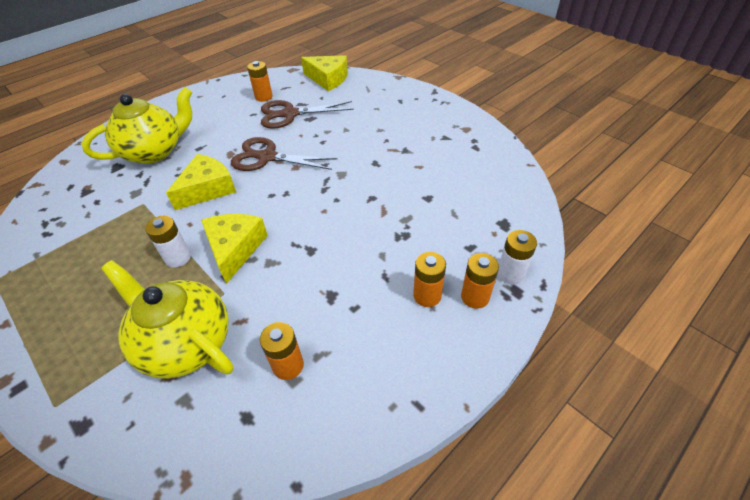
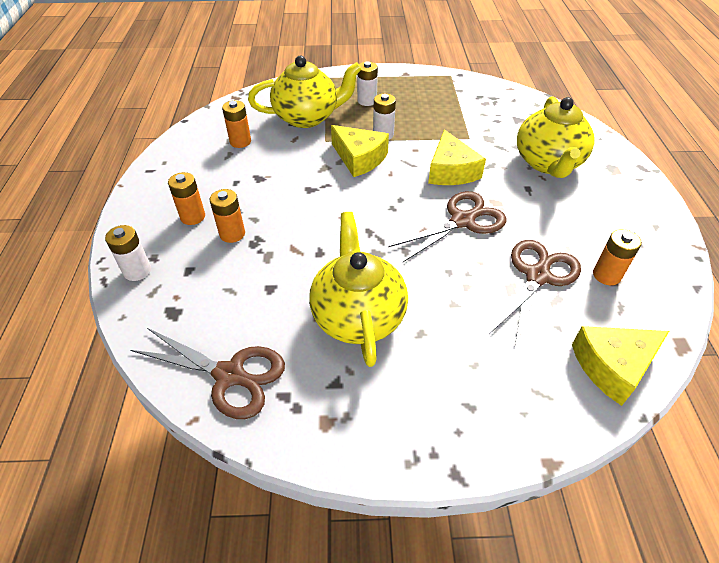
camera: 130 degrees right, 0 degrees up
(108, 315) = (367, 101): none -> white battery
(398, 153) = (358, 316): none -> yellow teapot
(475, 297) = (155, 237): orange battery -> orange battery (232, 234)
(495, 170) = (229, 375): none -> brown scissors

